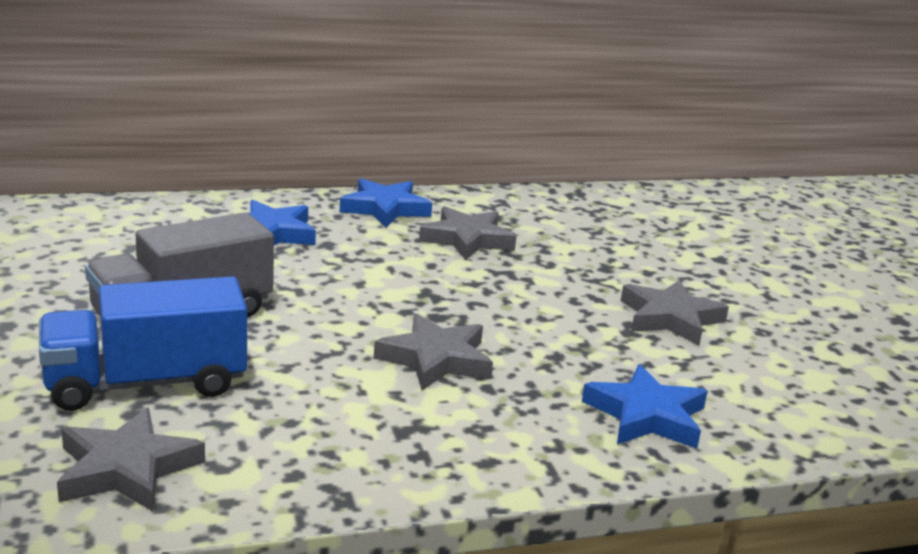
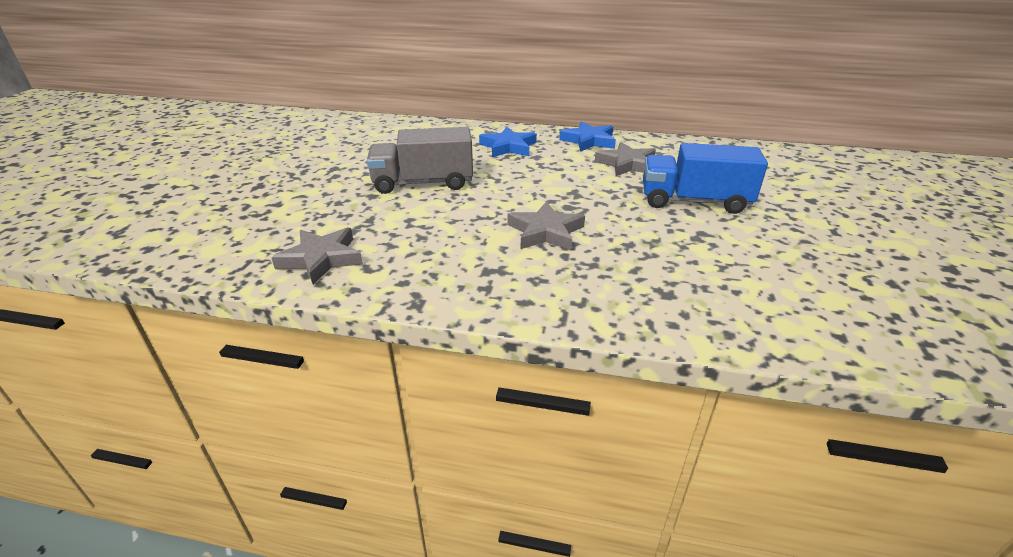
camera: 30 degrees right, 10 degrees up
(146, 383) = (372, 216): blue truck -> blue truck (694, 201)
(646, 416) = (664, 296): blue star -> none
(670, 318) = (736, 234): grey star -> none

